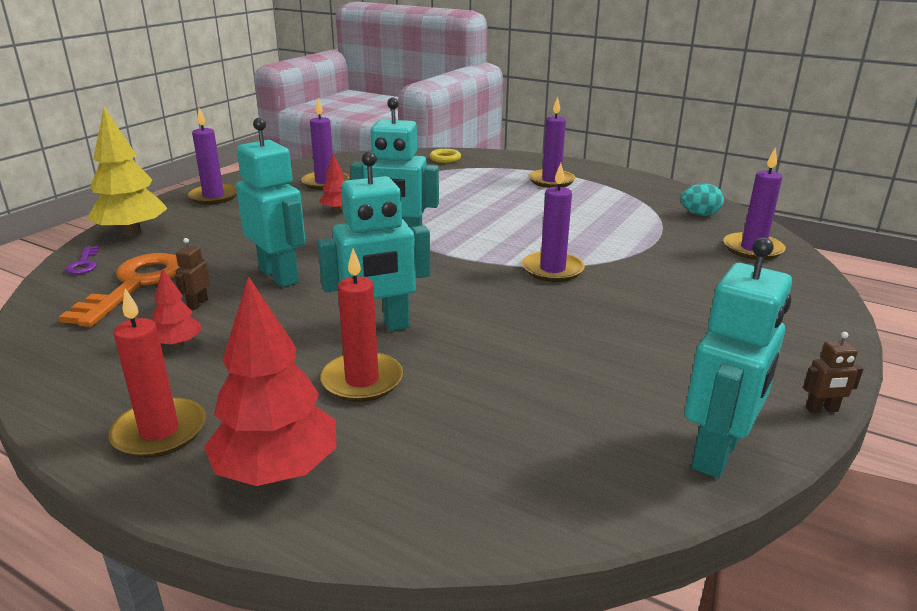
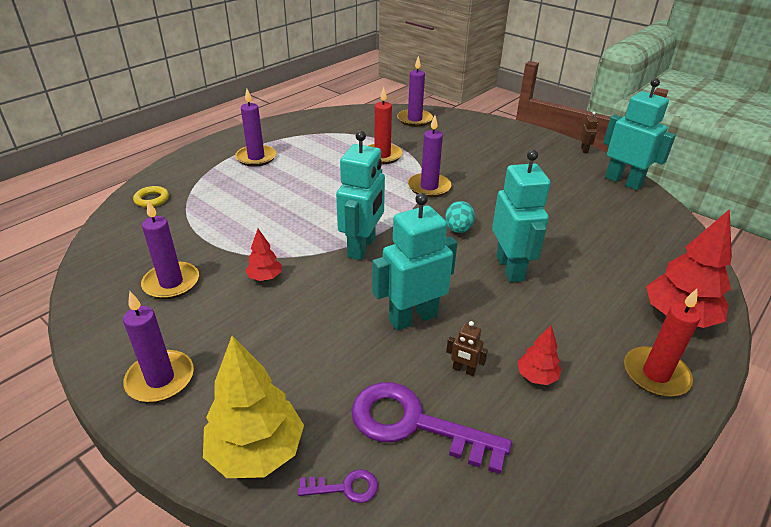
camera: 80 degrees left, 10 degrees up
(135, 285) = (415, 424): orange key -> purple key
(362, 381) = (579, 280): red candle -> red candle (382, 155)
(699, 214) = (355, 121): turquoise egg -> turquoise egg (458, 229)

